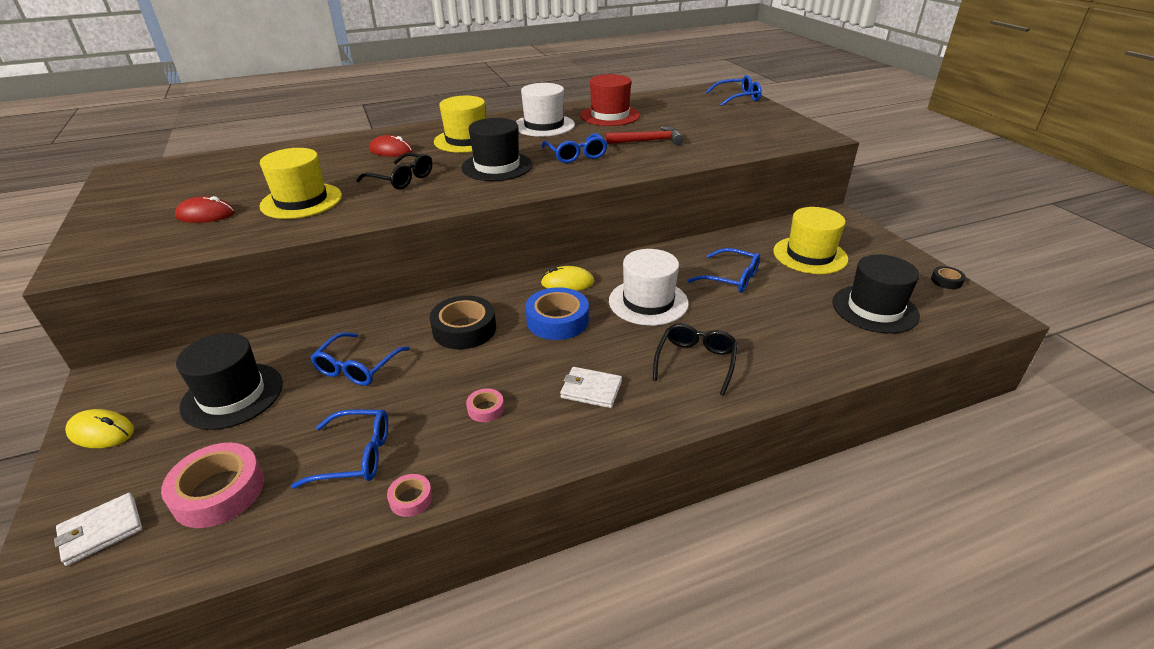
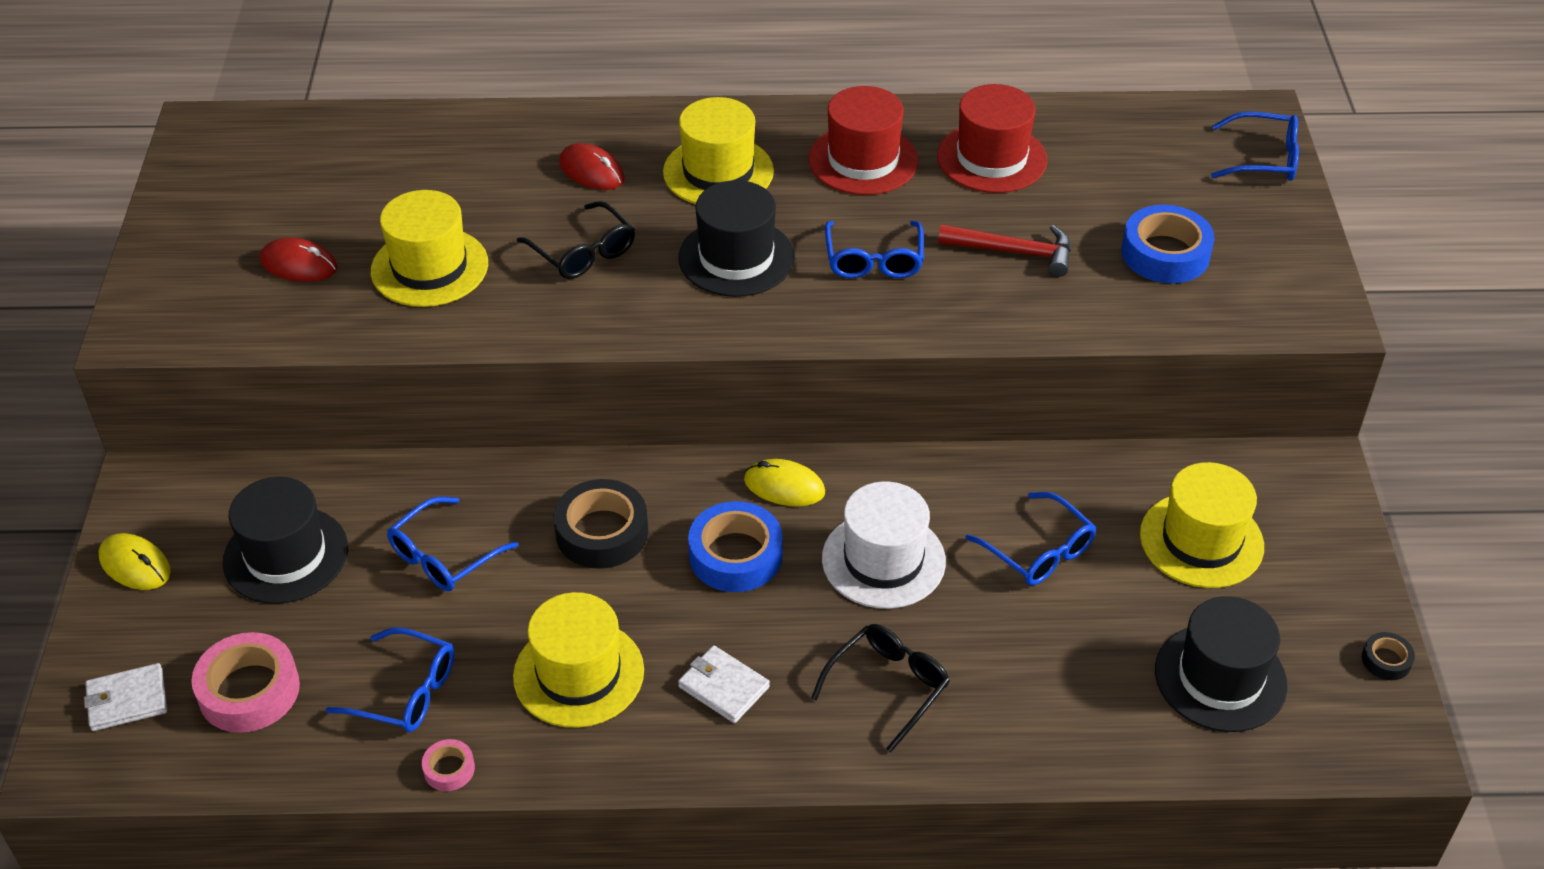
camera: 20 degrees right, 10 degrees up
(485, 409) = (578, 673): pink tape -> yellow hat
(544, 125) = (863, 160): white hat -> red hat
(723, 130) = (1165, 253): none -> blue tape

